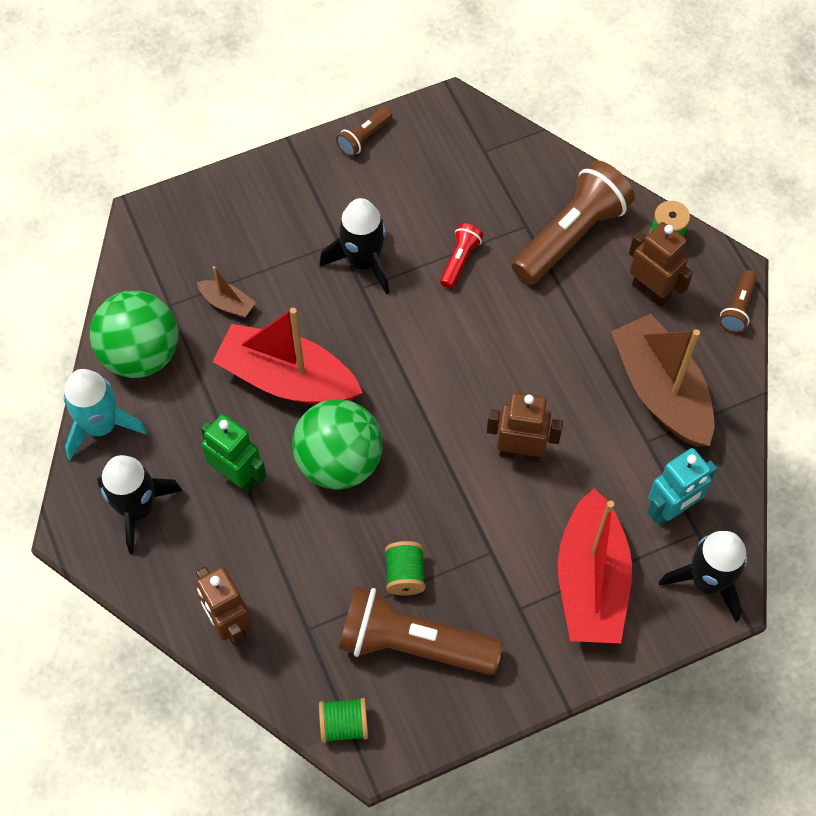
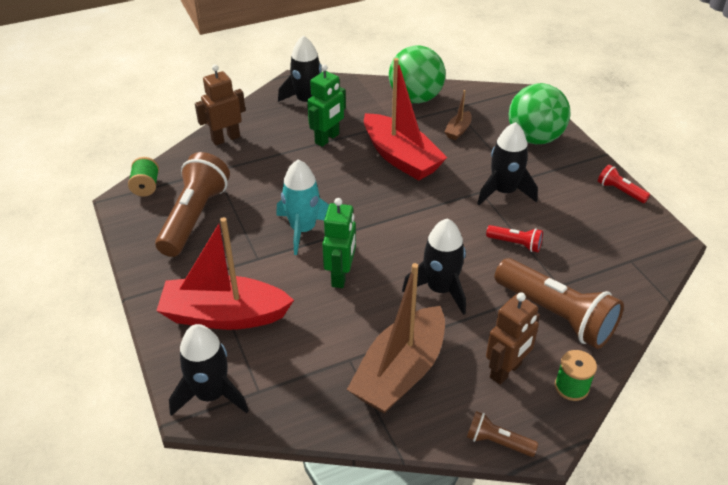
camera: 90 degrees right, 20 degrees down
(101, 426) = (364, 86): turquoise rocket -> turquoise rocket (303, 230)
(287, 379) = (401, 157): red boat -> red boat turned 120 degrees clockwise
(339, 462) = (336, 182): green ball -> green ball (534, 138)
(364, 138) = (620, 191): brown flashlight -> red flashlight
(405, 575) = (246, 213): green spool -> none
(520, 452) = (341, 276): brown robot -> green robot
(537, 345) = (440, 289): none -> black rocket
(661, 391) = (400, 372): brown boat -> brown boat turned 150 degrees clockwise
(671, 510) = (282, 372): turquoise robot -> none

